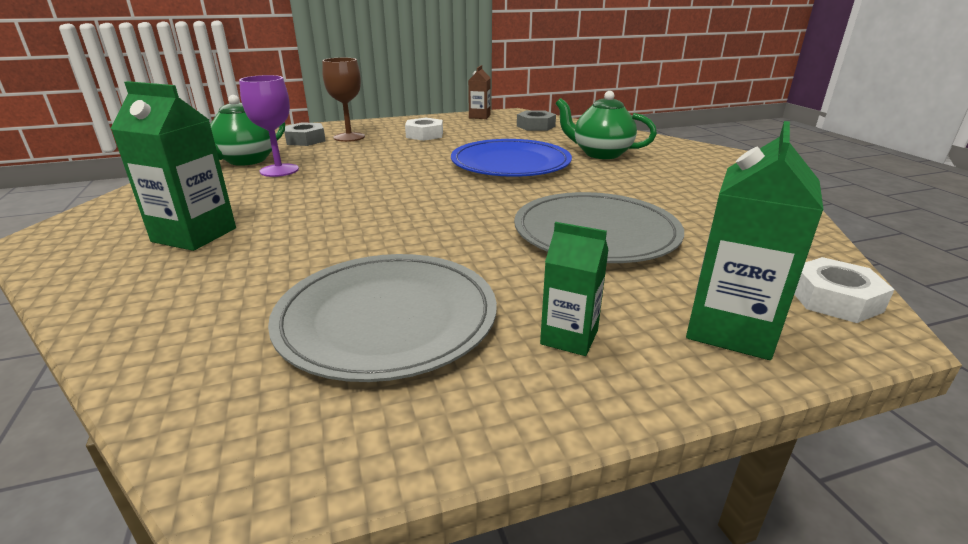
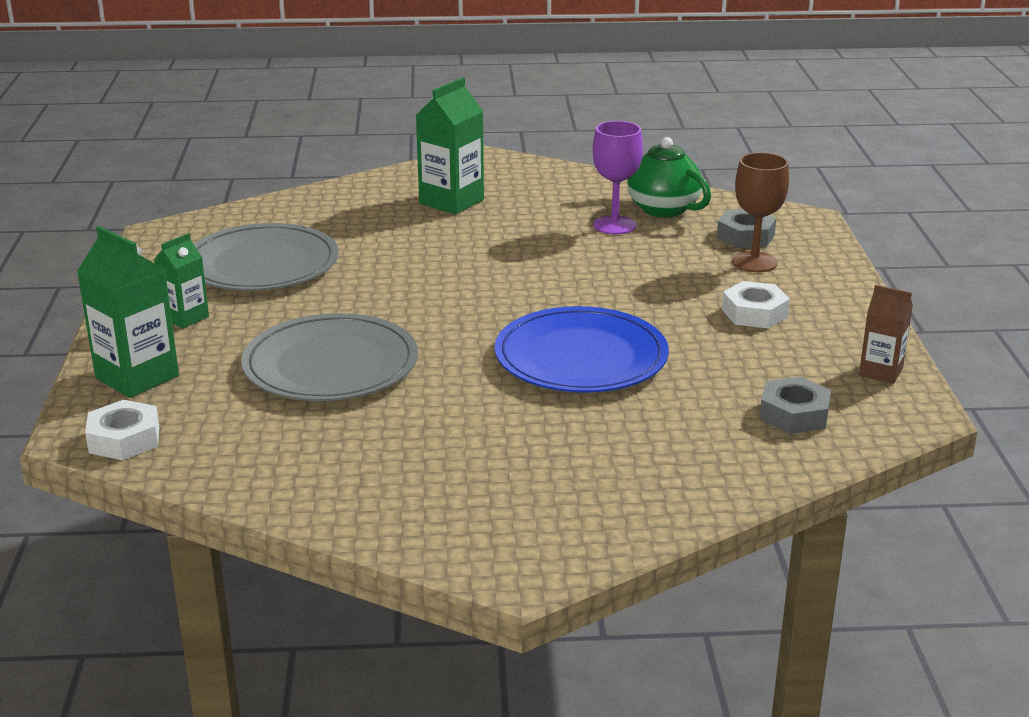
camera: 105 degrees right, 0 degrees up
(600, 154) = (598, 436): green teapot -> none

